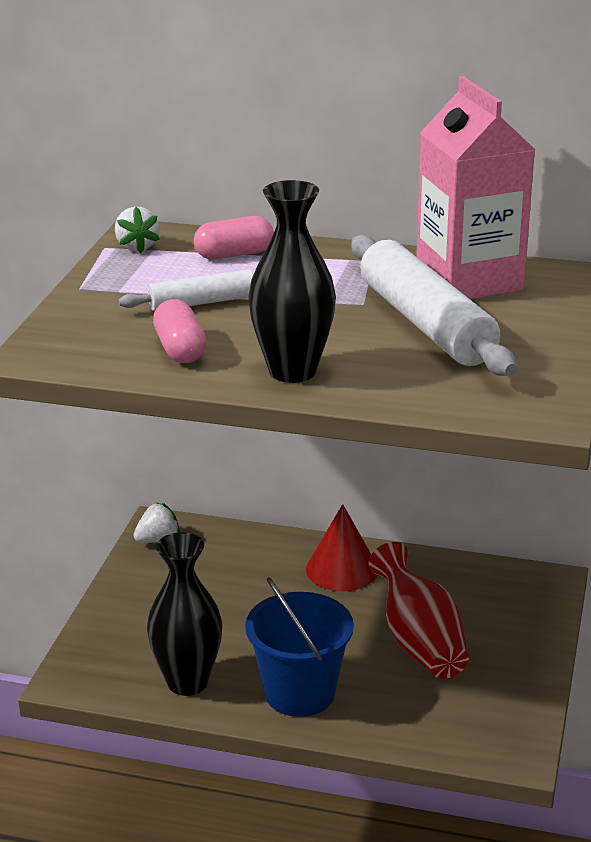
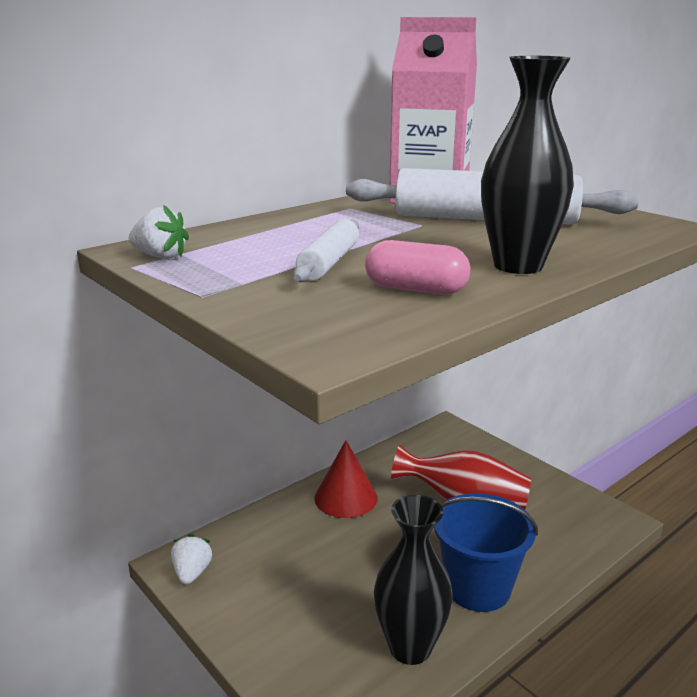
camera: 55 degrees left, 5 degrees down
(234, 254) = (254, 234): pink capsule -> none

